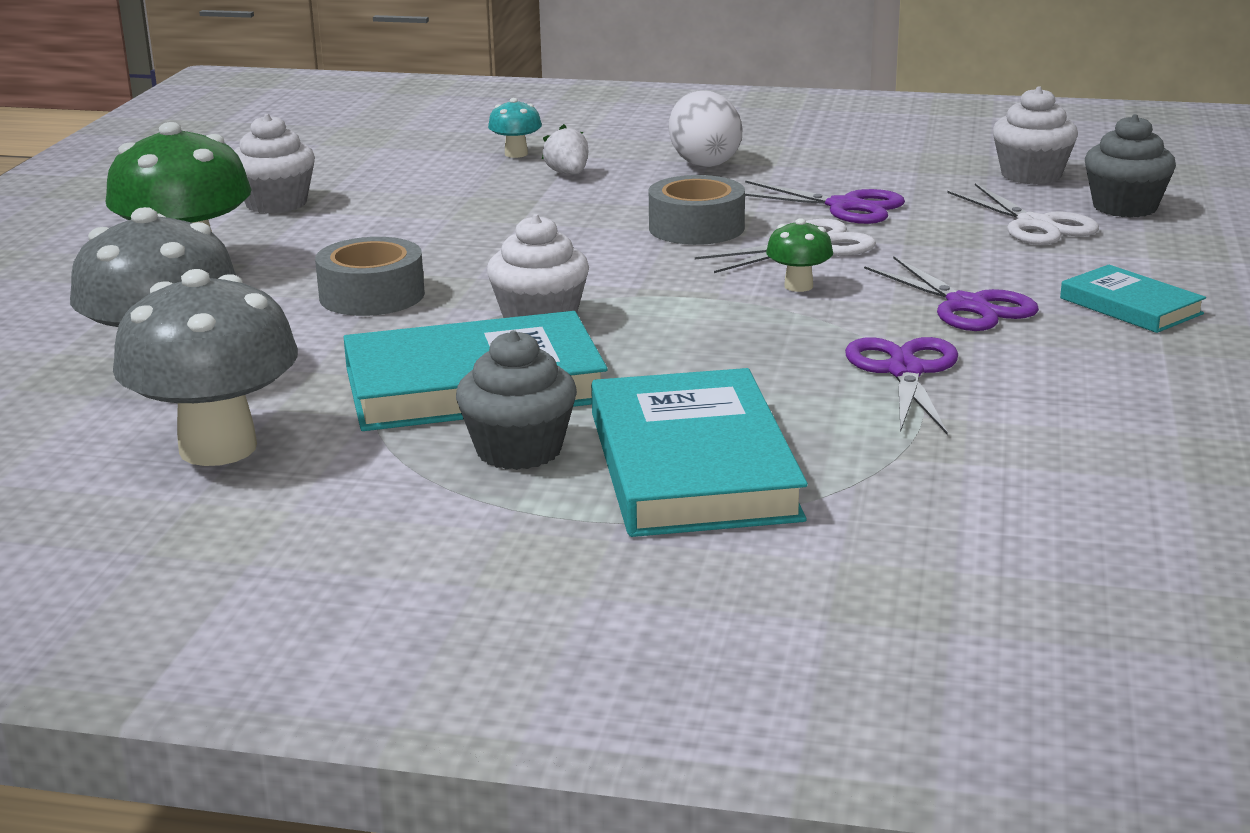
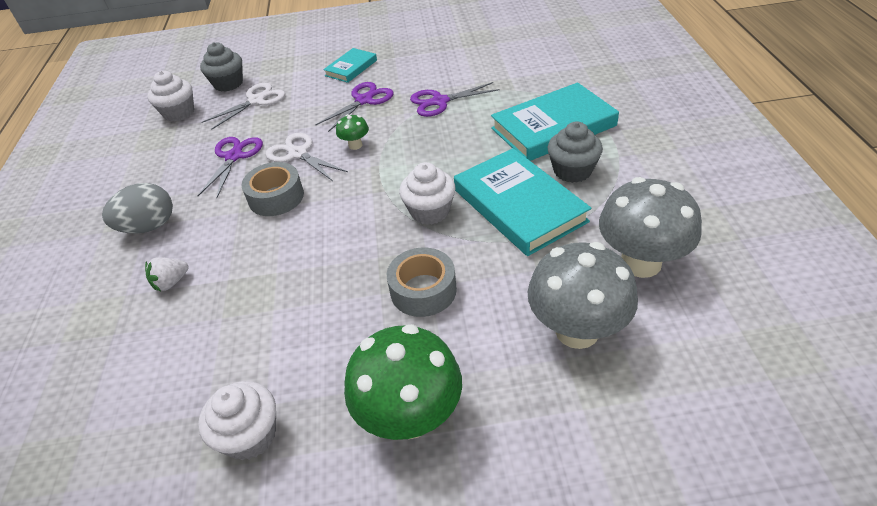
camera: 105 degrees left, 20 degrees up
(516, 154) = (118, 328): turquoise mushroom -> none
(704, 163) = (149, 226): white egg -> grey egg

